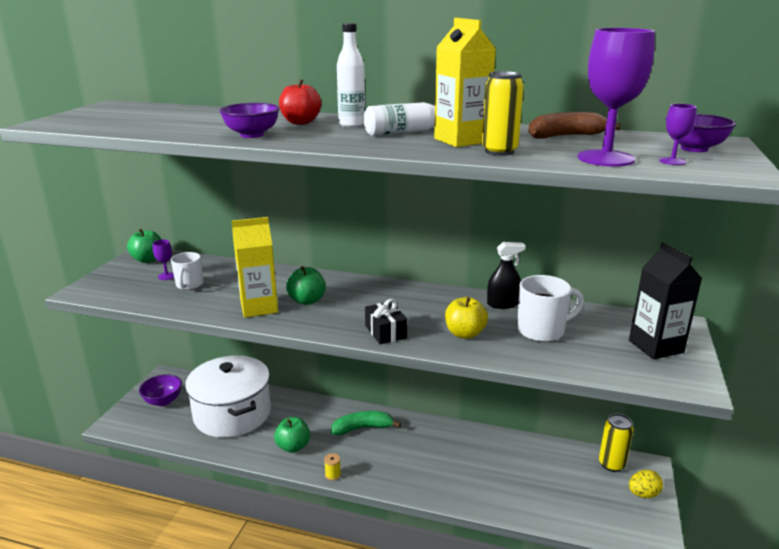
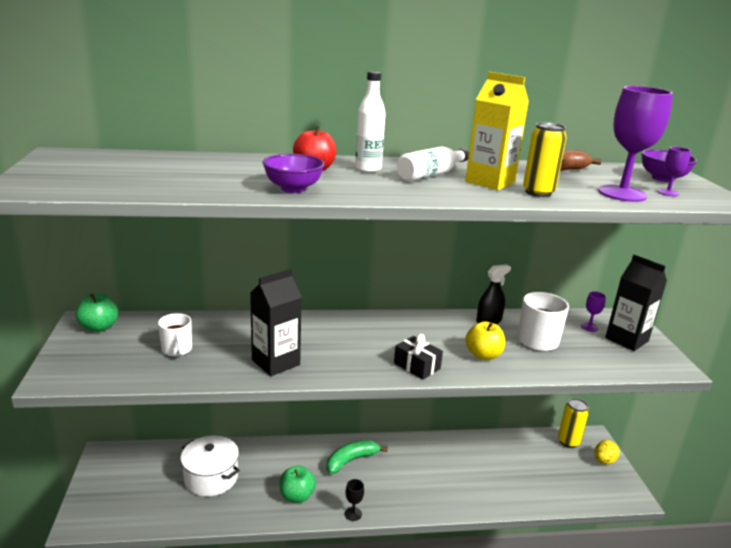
camera: 25 degrees left, 0 degrees up
(163, 401) = (122, 482): purple bowl -> none
(166, 276) = (140, 344): purple goblet -> purple goblet (589, 327)
(232, 414) = (211, 477): white pot -> white pot, size x0.64
(259, 307) = (276, 362): yellow carton -> black carton
(307, 300) = (317, 347): green apple -> none
(333, 475) = (353, 514): yellow spool -> black goblet

